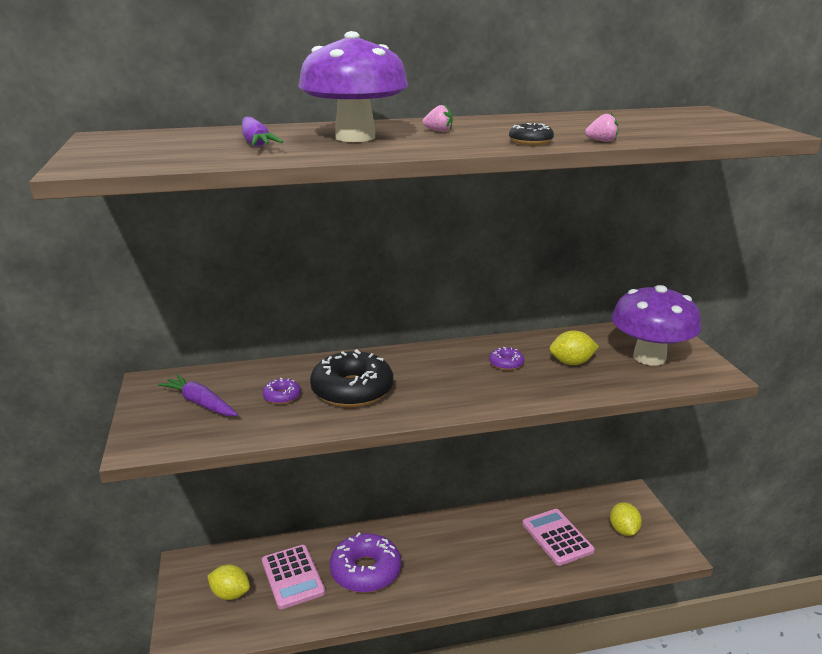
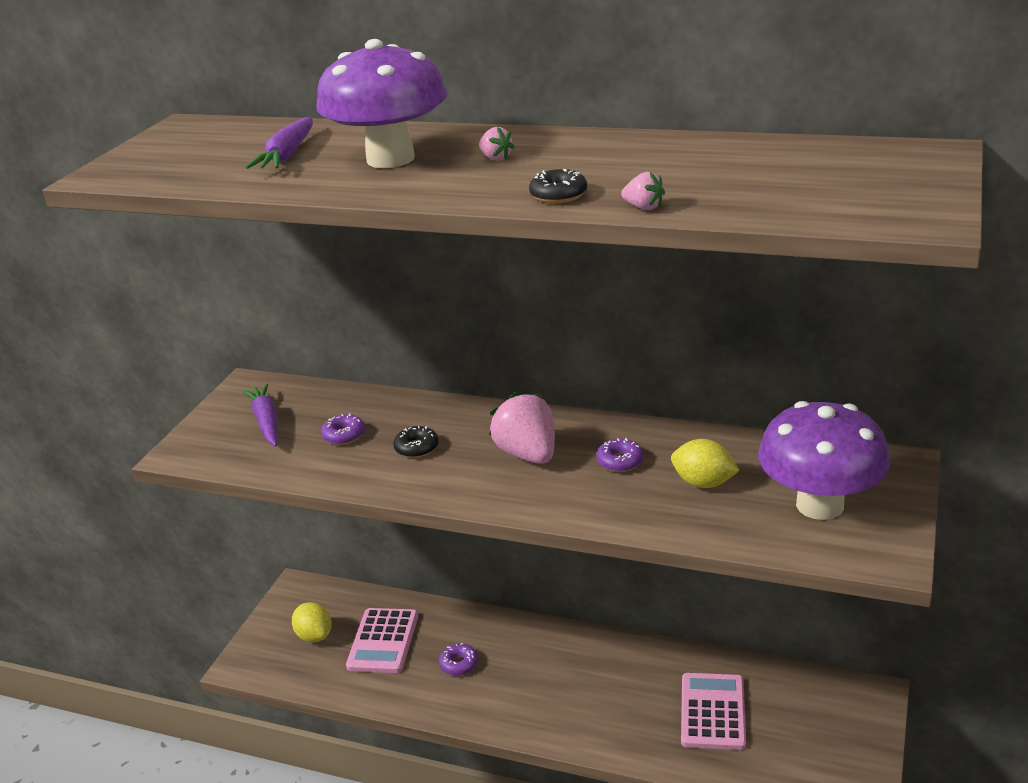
camera: 35 degrees right, 5 degrees up
(352, 390) = (416, 448): black donut -> black donut, size x0.45
(365, 571) = (459, 664): purple donut -> purple donut, size x0.45
(439, 374) = (528, 454): none -> pink strawberry
(623, 530) = (812, 737): yellow lemon -> none

